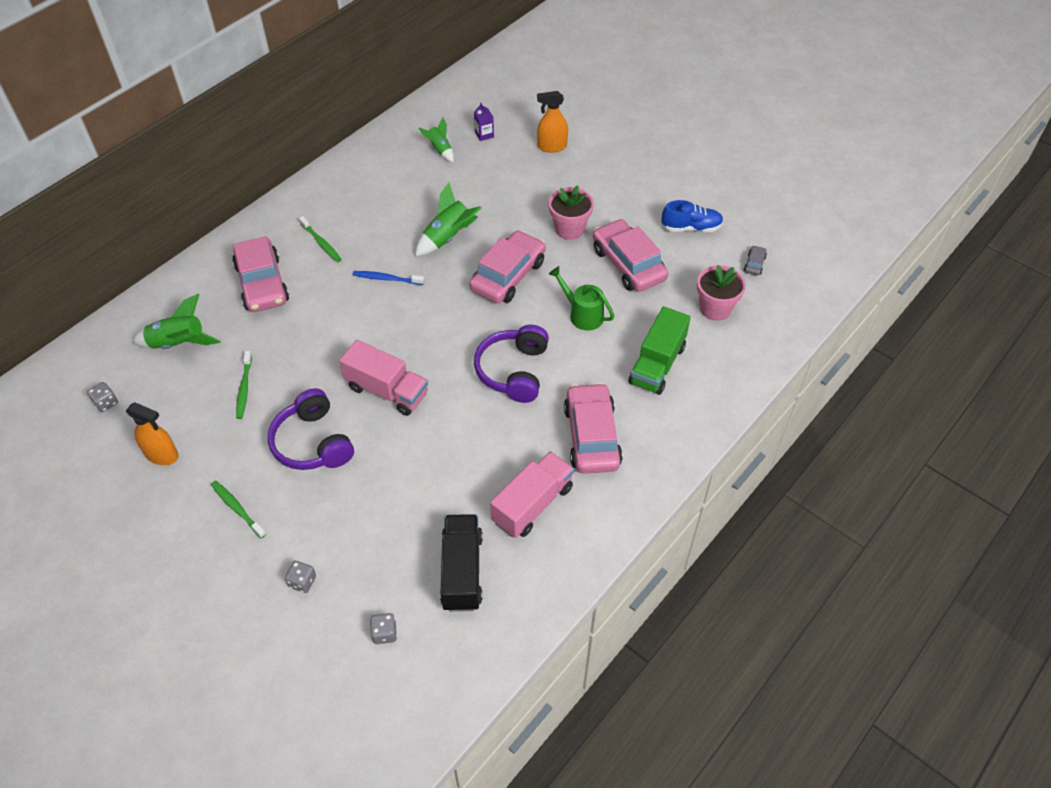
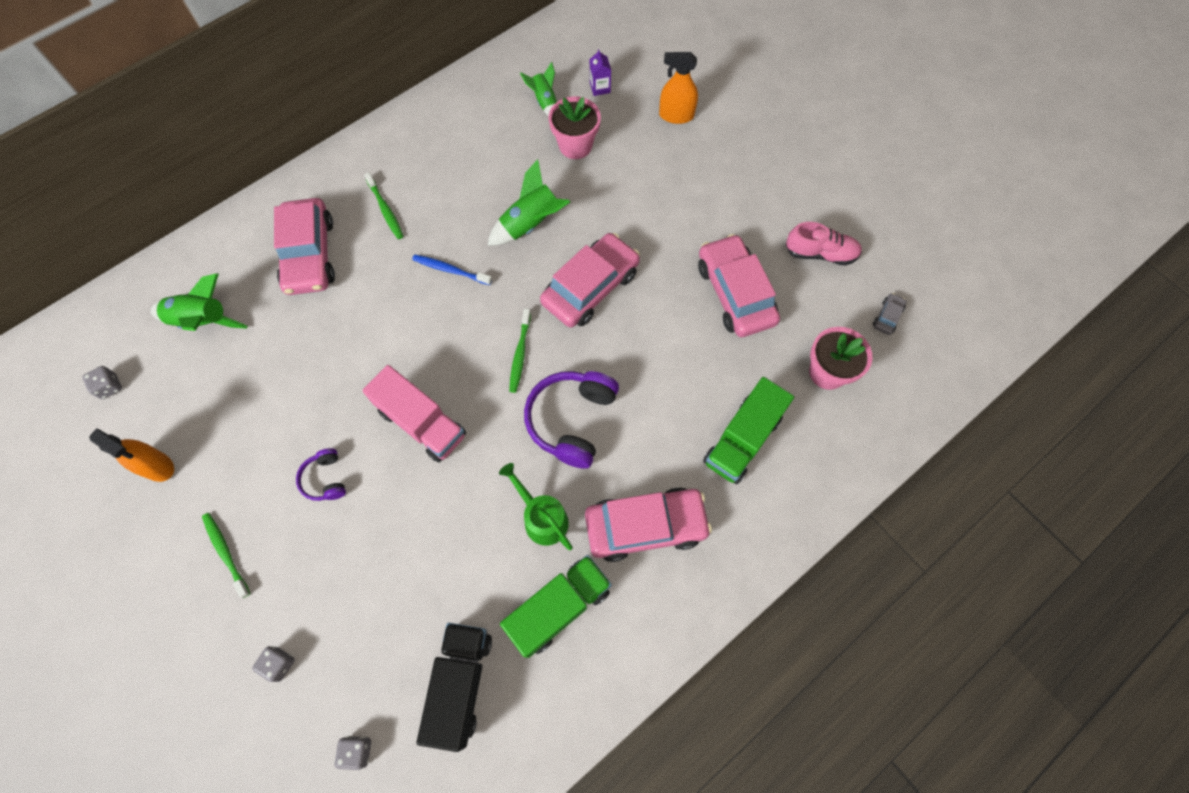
camera: 10 degrees right, 15 degrees up
(244, 388) = (263, 393): green toothbrush -> green toothbrush (520, 354)
(312, 443) = (325, 479): purple headphones -> purple headphones, size x0.52
(532, 504) = (558, 608): pink truck -> green truck
(569, 229) = (675, 233): pink flower pot -> pink flower pot (575, 145)
(582, 314) = (667, 355): green watering can -> green watering can (542, 518)
(591, 436) = (645, 526): pink car -> pink car turned 75 degrees clockwise
(691, 227) = (820, 253): blue shoe -> pink shoe

